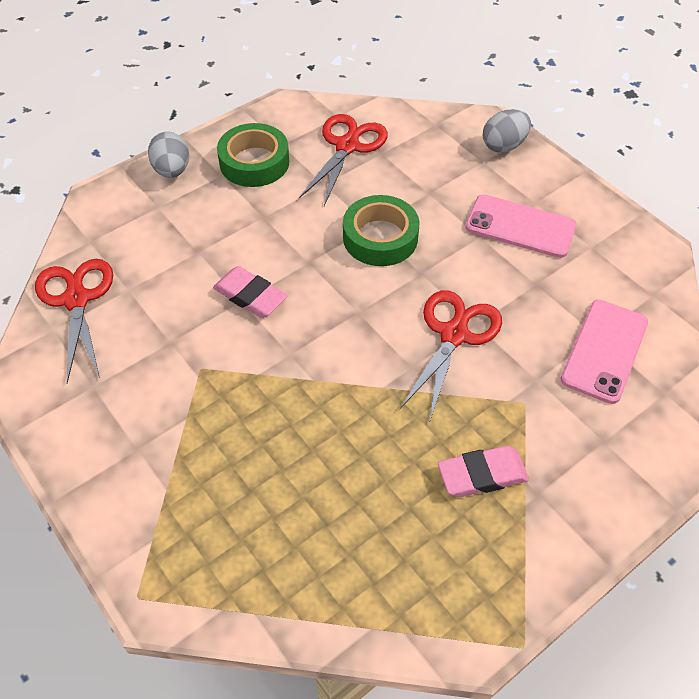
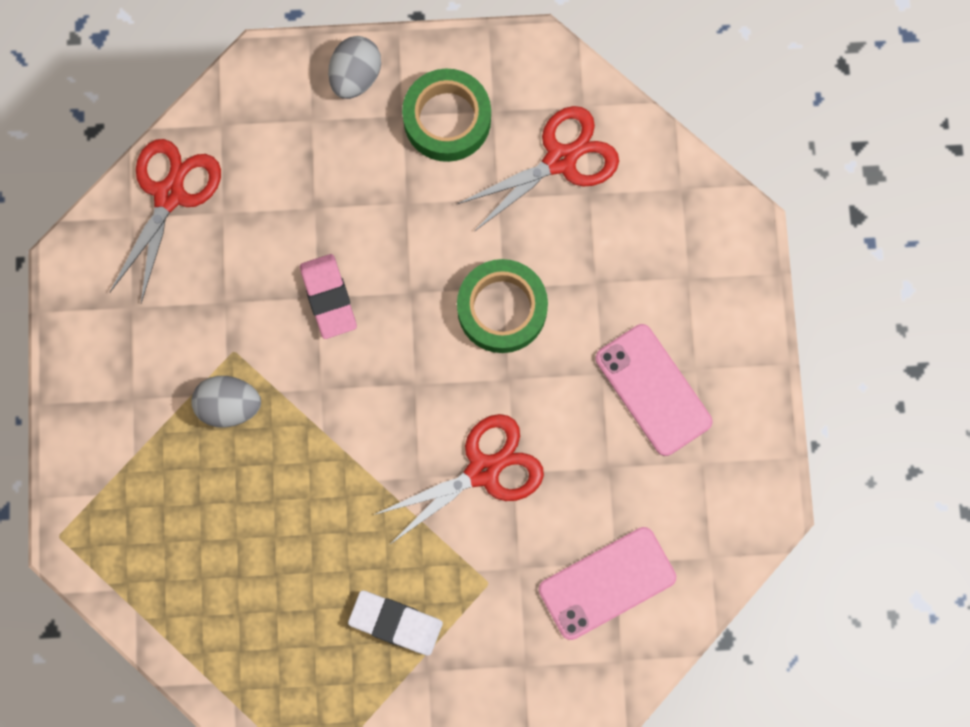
camera: 35 degrees right, 25 degrees up
(482, 475) = (396, 623): pink eraser -> white eraser
(503, 146) = (729, 270): grey egg -> grey egg (230, 405)

